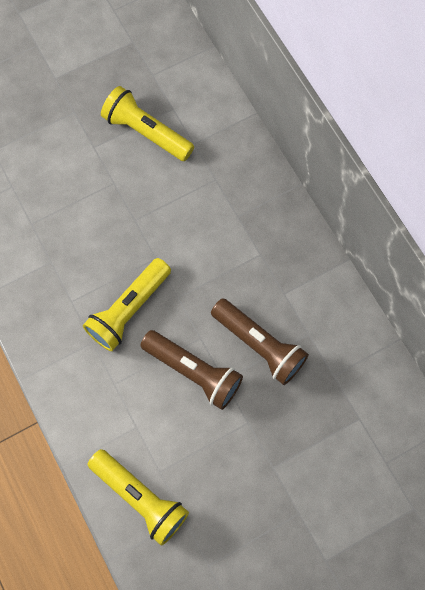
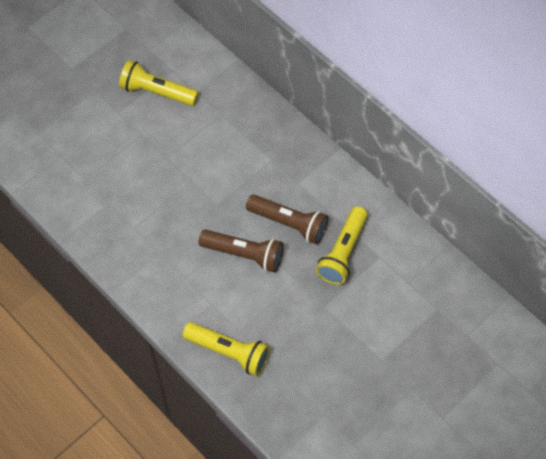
camera: 15 degrees left, 10 degrees down
(129, 309) = (181, 222): yellow flashlight -> yellow flashlight (343, 252)

